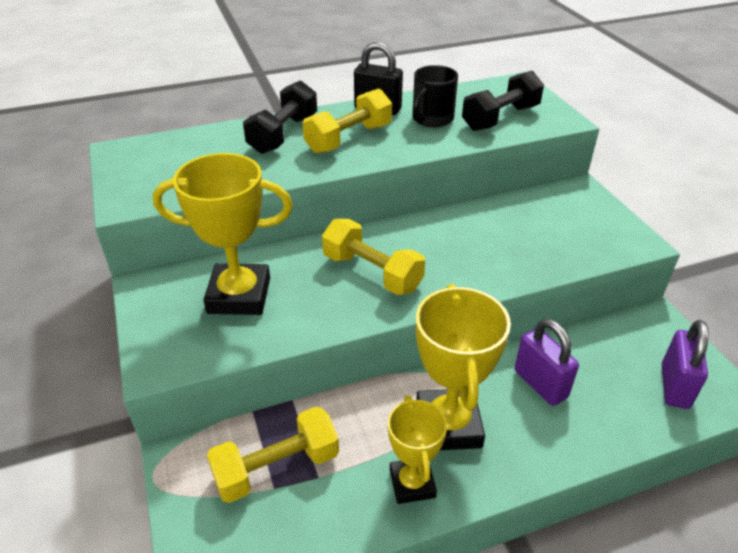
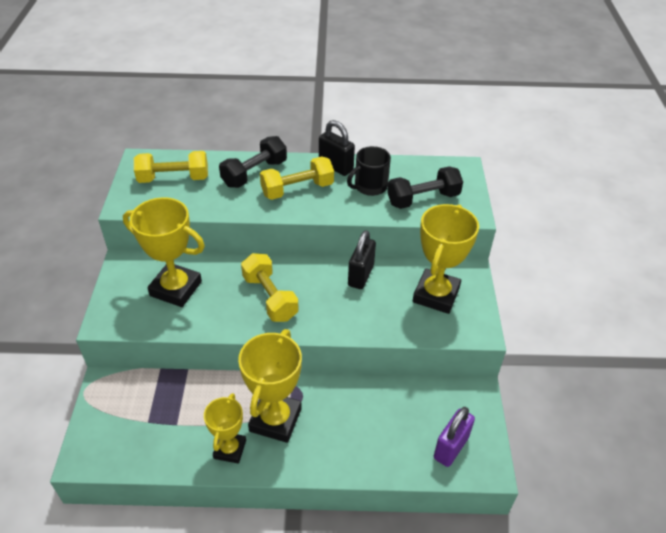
camera: 20 degrees right, 5 degrees up
(277, 468) = (155, 410): yellow dumbbell -> yellow dumbbell (173, 178)
(465, 221) = (361, 275): none -> black padlock
(540, 384) = (355, 413): purple padlock -> none
(563, 219) = (436, 295): none -> yellow trophy

